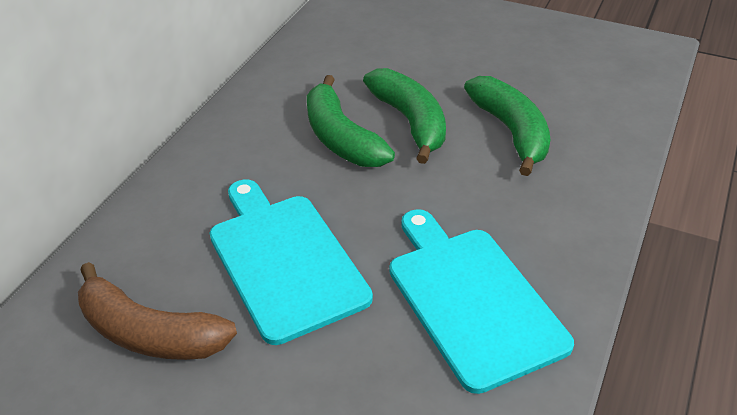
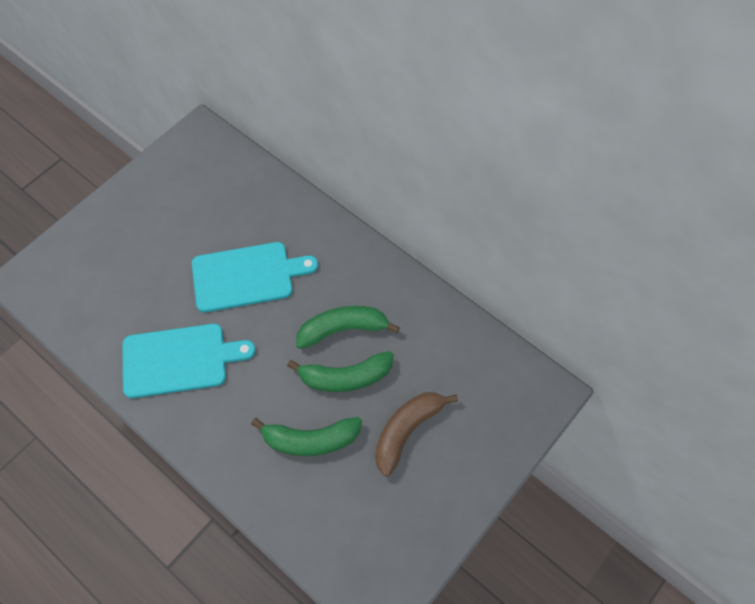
camera: 105 degrees right, 20 degrees up
(149, 333) = (224, 211): brown banana -> brown banana (407, 431)

